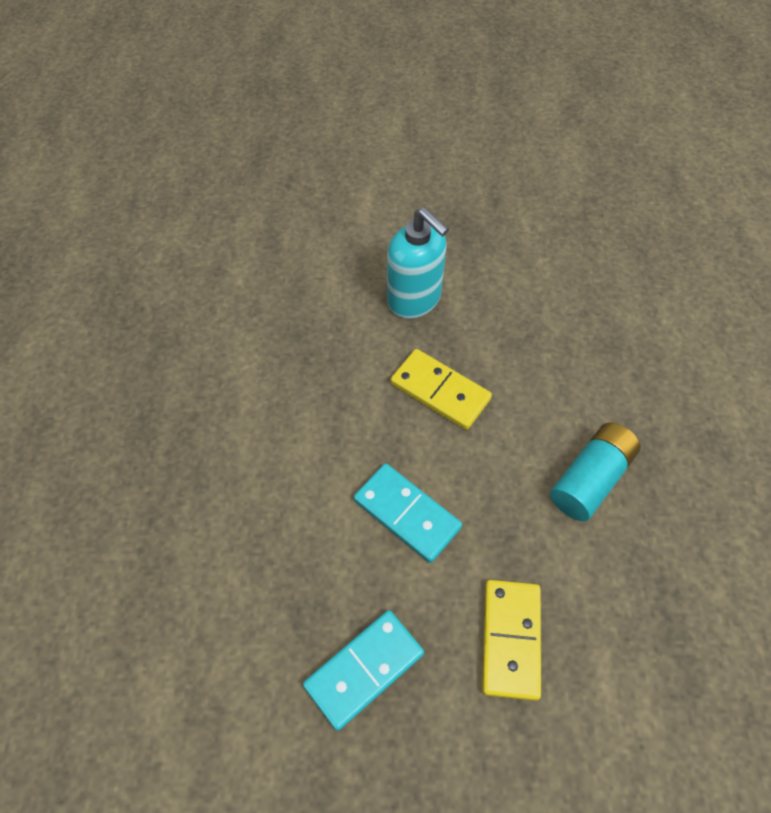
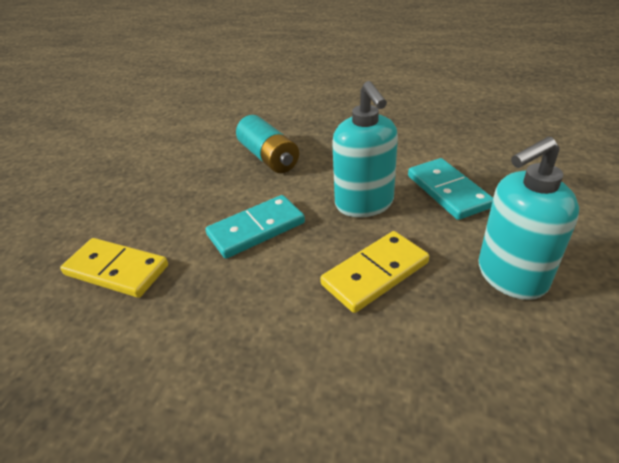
camera: 110 degrees right, 20 degrees down
(340, 417) = (364, 204): none -> turquoise soap dispenser
(364, 670) = (160, 193): turquoise domino -> turquoise domino (448, 191)
(590, 479) = (214, 384): turquoise battery -> turquoise battery (269, 157)

